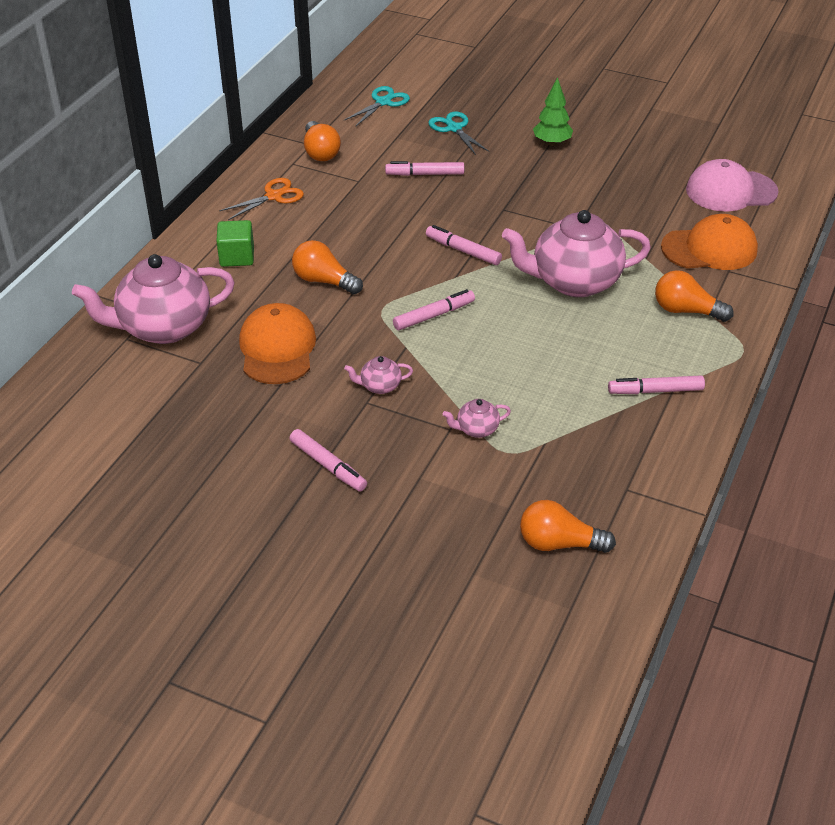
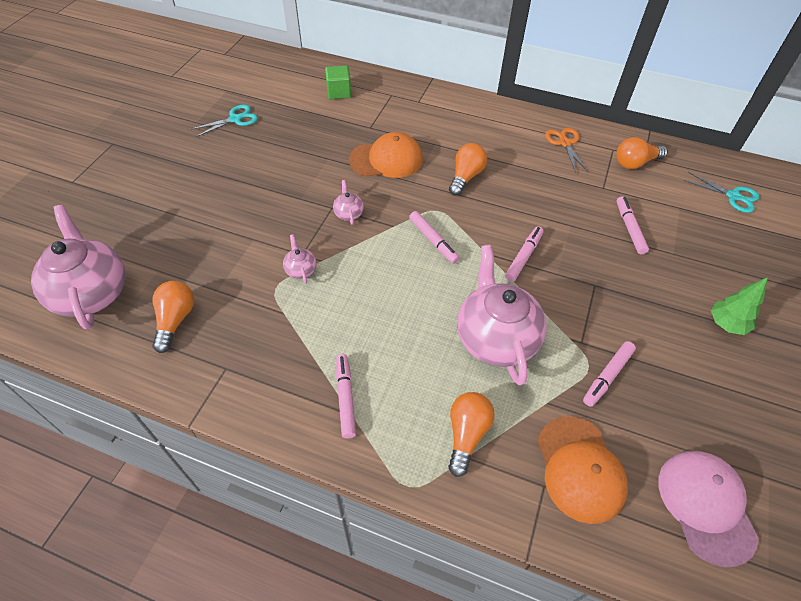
camera: 85 degrees right, 10 degrees up
(163, 327) = (403, 108): pink teapot -> pink teapot (91, 293)
(237, 257) = (485, 132): green cube -> green cube (339, 92)
(274, 196) = (565, 143): orange scissors -> orange scissors turned 150 degrees counterclockwise
(328, 465) = (269, 192): pink marker -> pink marker (607, 376)
(454, 128) = (714, 246): turquoise scissors -> turquoise scissors (235, 119)

